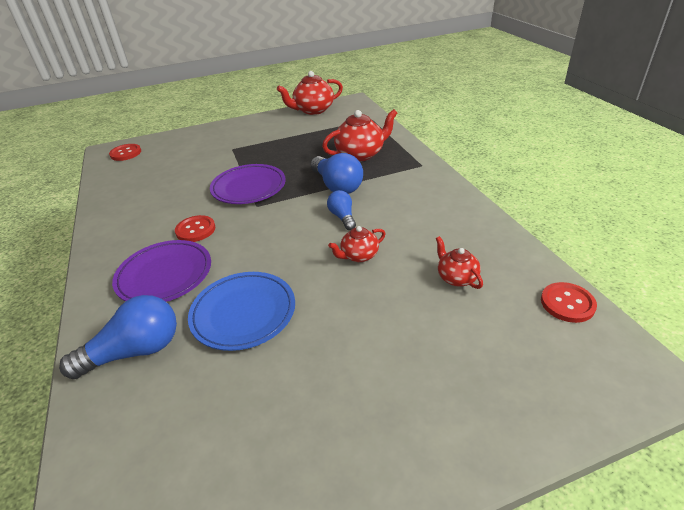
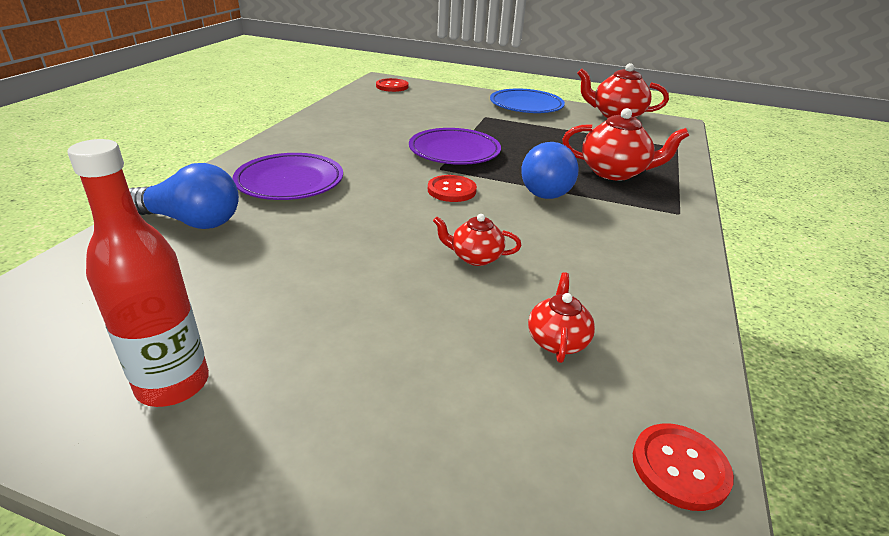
camera: 35 degrees right, 5 degrees down
(195, 230) = (361, 162): red button -> red button (451, 190)
(243, 313) = (302, 243): blue plate -> blue plate (526, 106)
(303, 455) = (173, 384): none -> red bottle
(342, 217) = (509, 216): blue light bulb -> none

